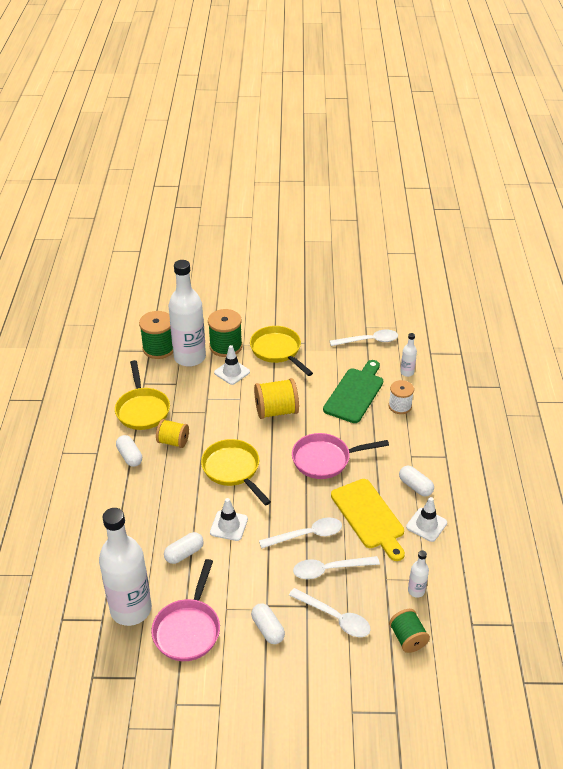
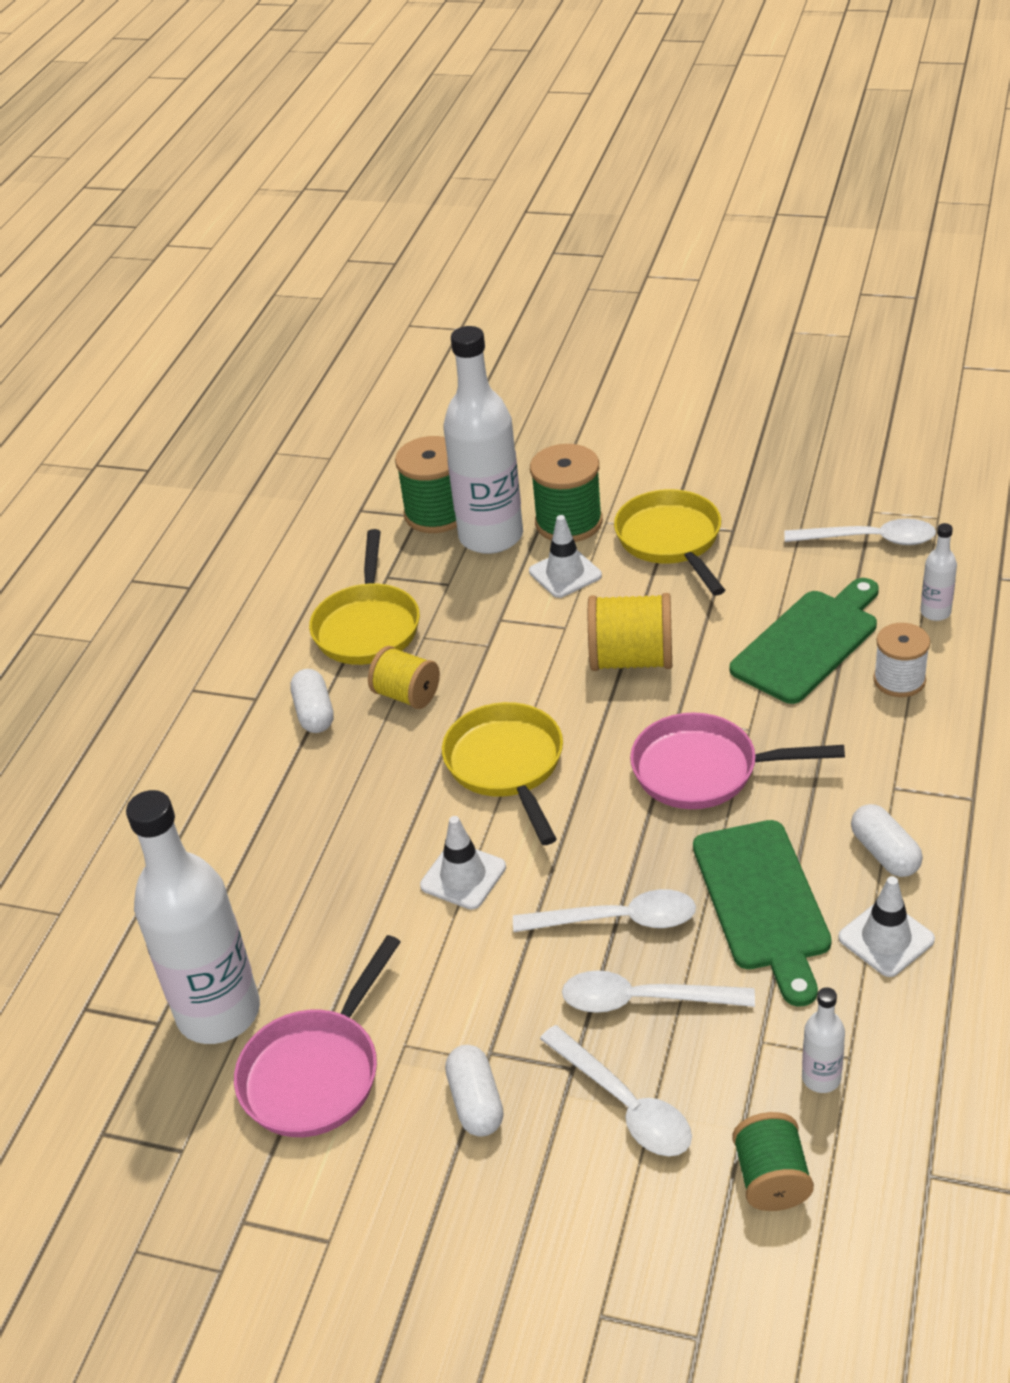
camera: 20 degrees right, 0 degrees up
(184, 553) = (357, 918): white capsule -> none
(369, 517) = (762, 902): yellow cutting board -> green cutting board

